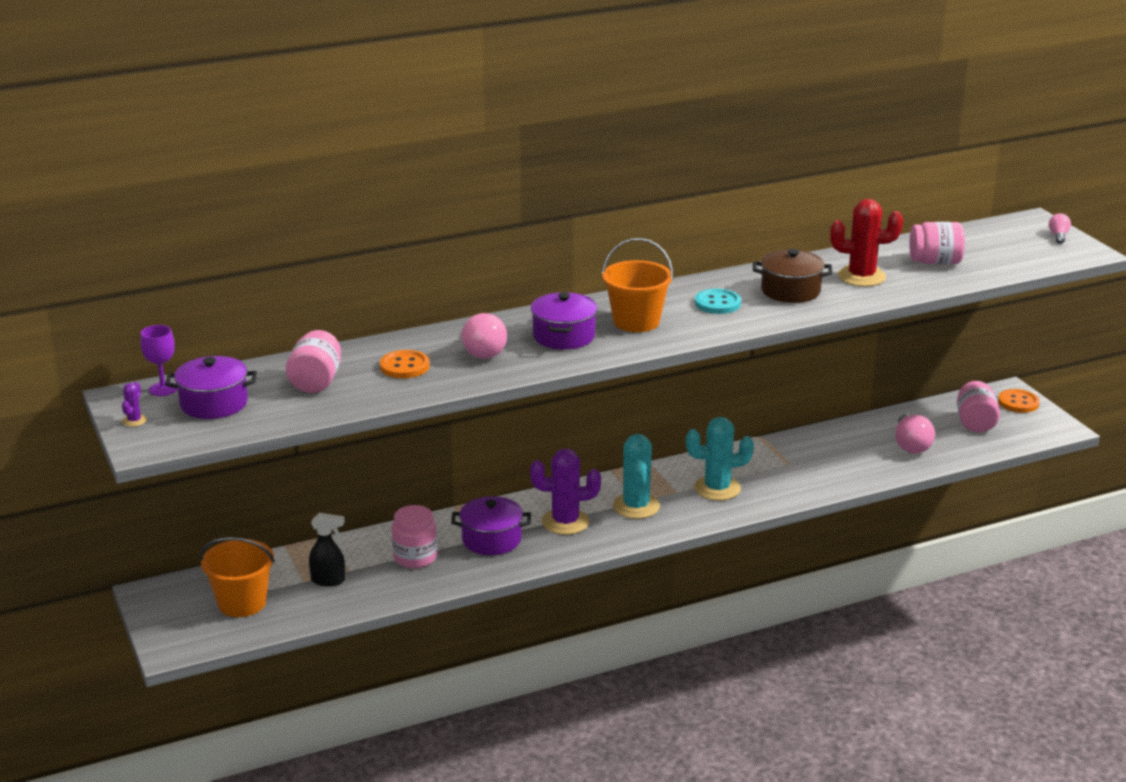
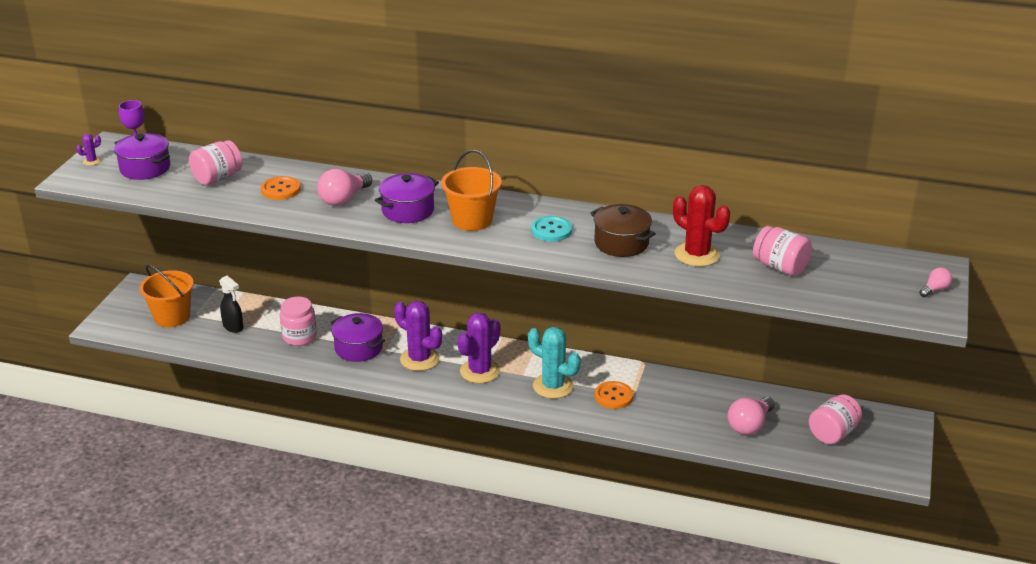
camera: 40 degrees right, 5 degrees up
(636, 506) = (480, 371): turquoise cactus -> purple cactus
(1018, 402) = (898, 434): orange button -> orange button (613, 396)

